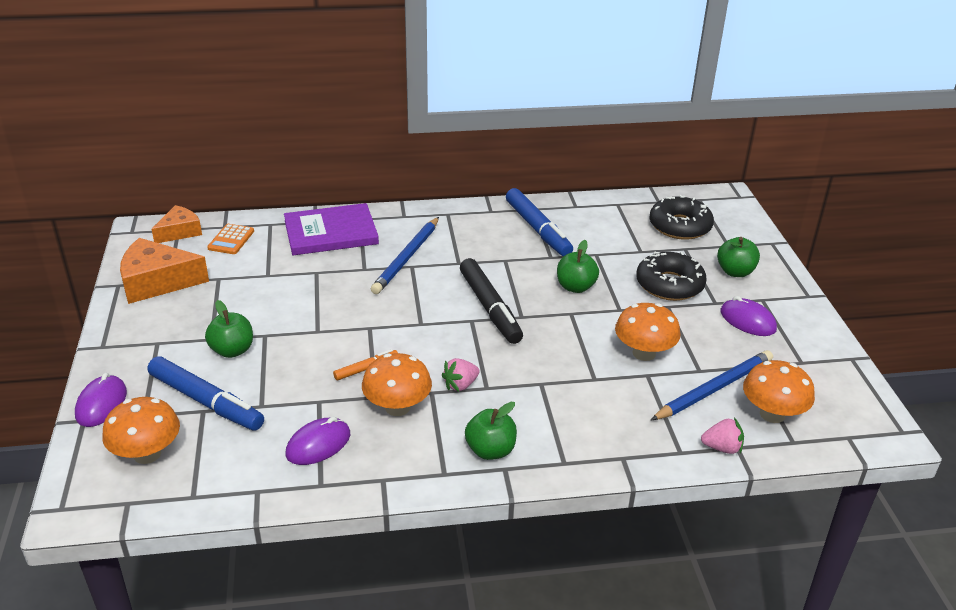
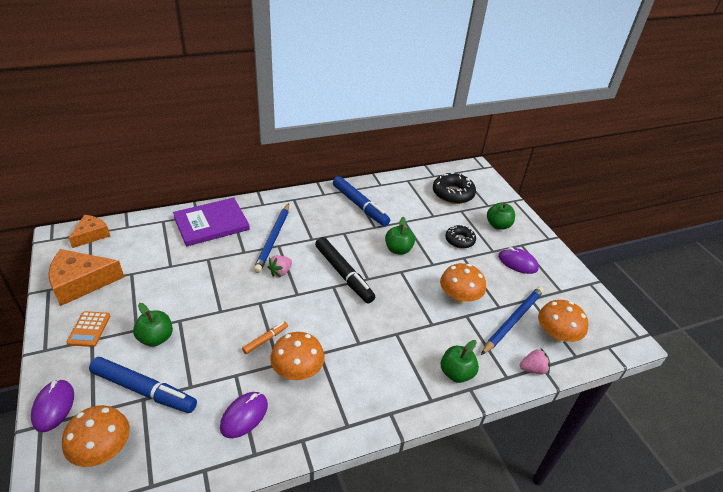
camera: 15 degrees left, 5 degrees up
(231, 240) = (135, 238): orange calculator -> orange calculator (89, 329)
(460, 385) = (339, 344): pink strawberry -> pink strawberry (280, 272)
(490, 450) = (376, 399): green apple -> green apple (456, 373)
(669, 285) = (459, 240): black donut -> black donut, size x0.64

